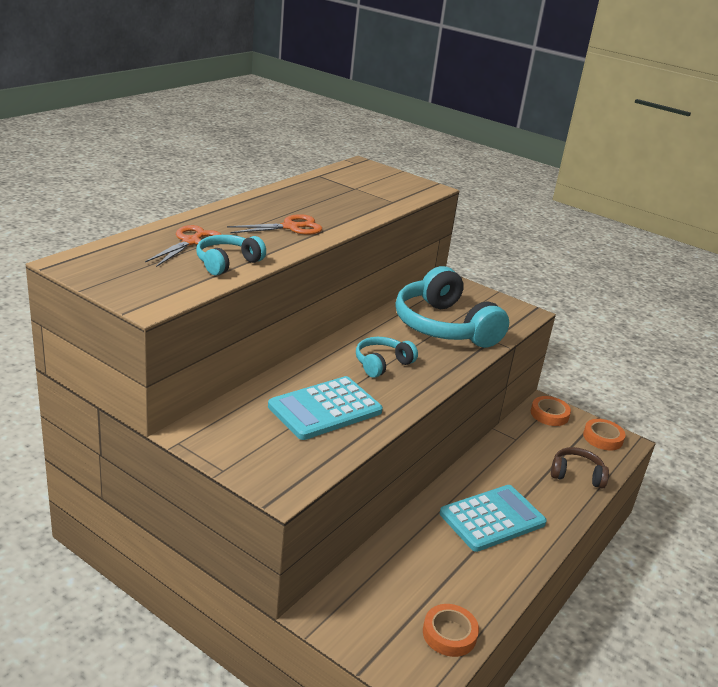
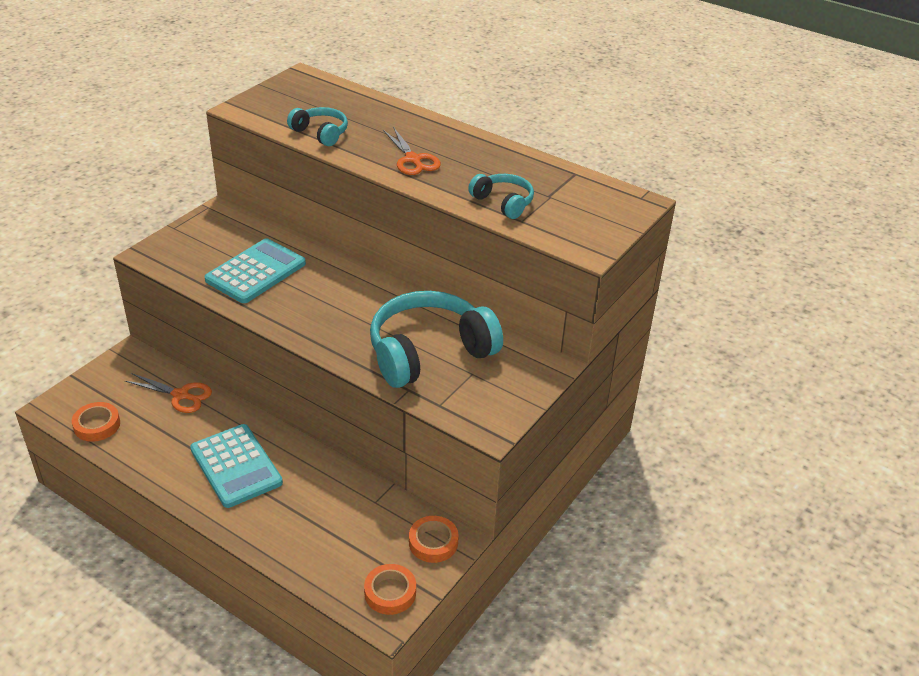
camera: 90 degrees right, 10 degrees up
(191, 242) = (358, 115): orange scissors -> orange scissors (181, 395)
(325, 409) = (255, 272): turquoise calculator -> turquoise calculator turned 75 degrees clockwise
(382, 364) = (338, 305): turquoise headphones -> turquoise headphones (503, 202)
(576, 475) = (311, 550): brown headphones -> none

